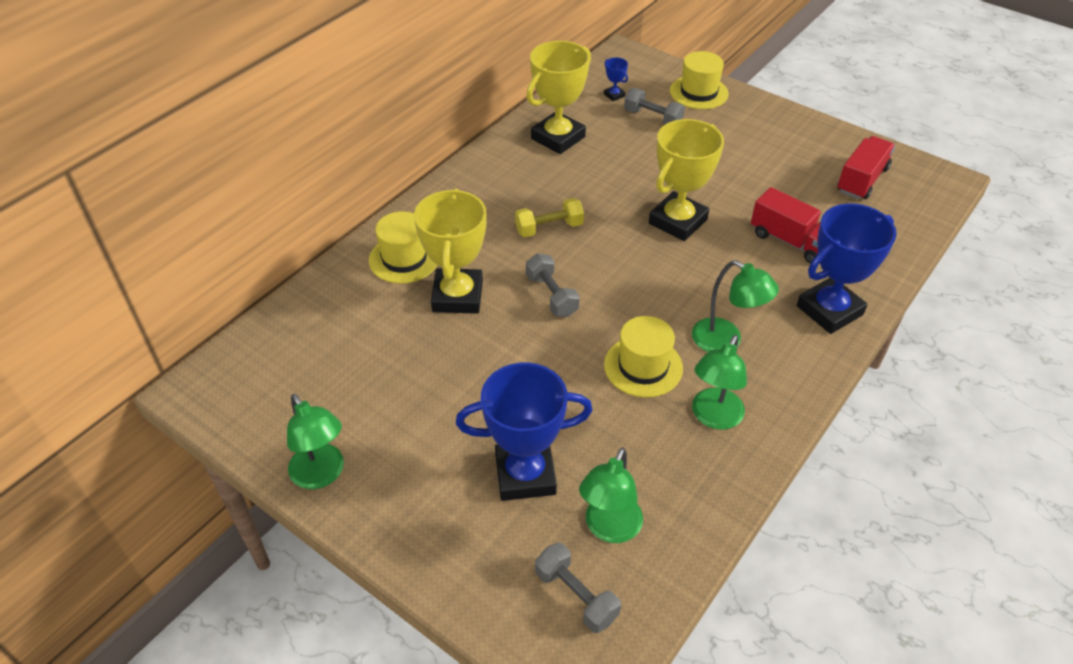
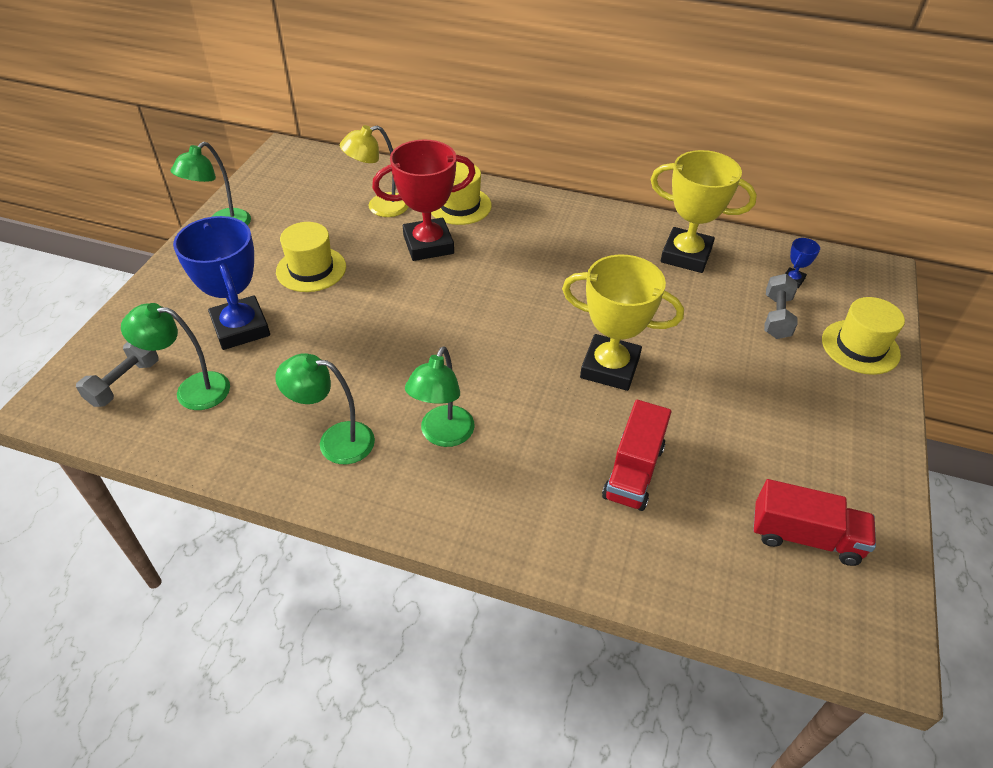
camera: 70 degrees right, 0 degrees up
(369, 322) = (379, 207): none -> yellow lamp
(457, 296) = (428, 245): yellow trophy -> red trophy
(549, 228) = (545, 278): yellow dumbbell -> none
(551, 295) = (454, 299): grey dumbbell -> none
(643, 366) = (386, 378): yellow hat -> yellow hat (311, 269)
(829, 310) = (530, 524): blue trophy -> none

